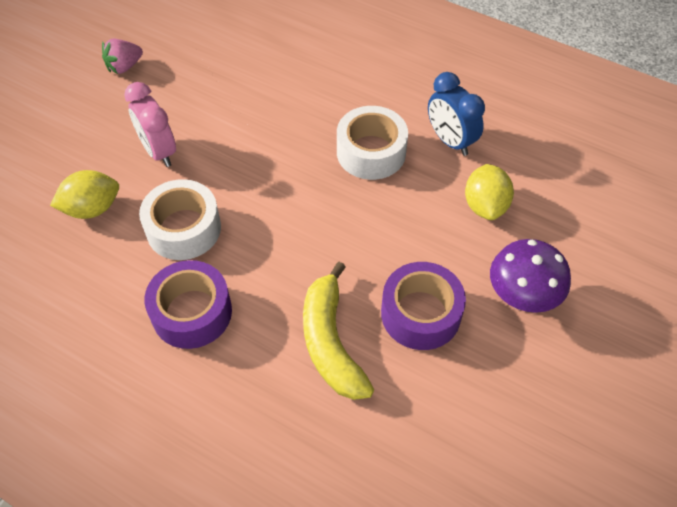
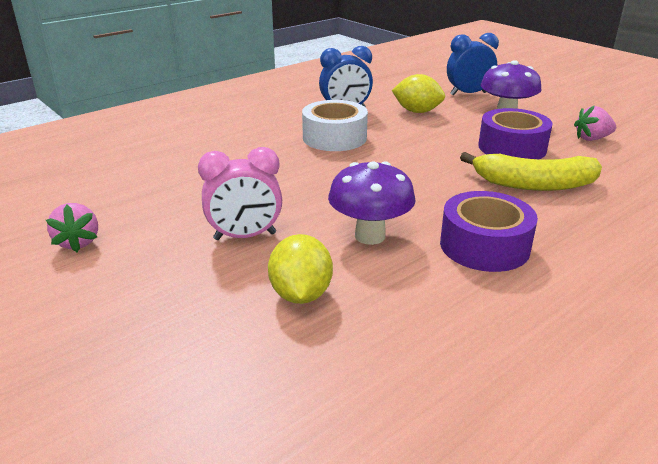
camera: 70 degrees left, 25 degrees down
(183, 228) = (370, 236): white tape -> purple mushroom
(492, 399) = (592, 139): none -> pink strawberry
(582, 247) = (468, 94): none -> blue clock

